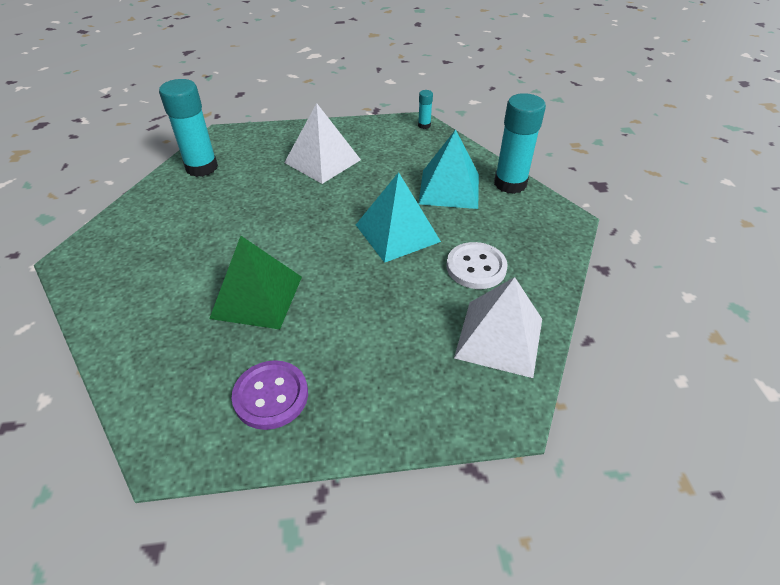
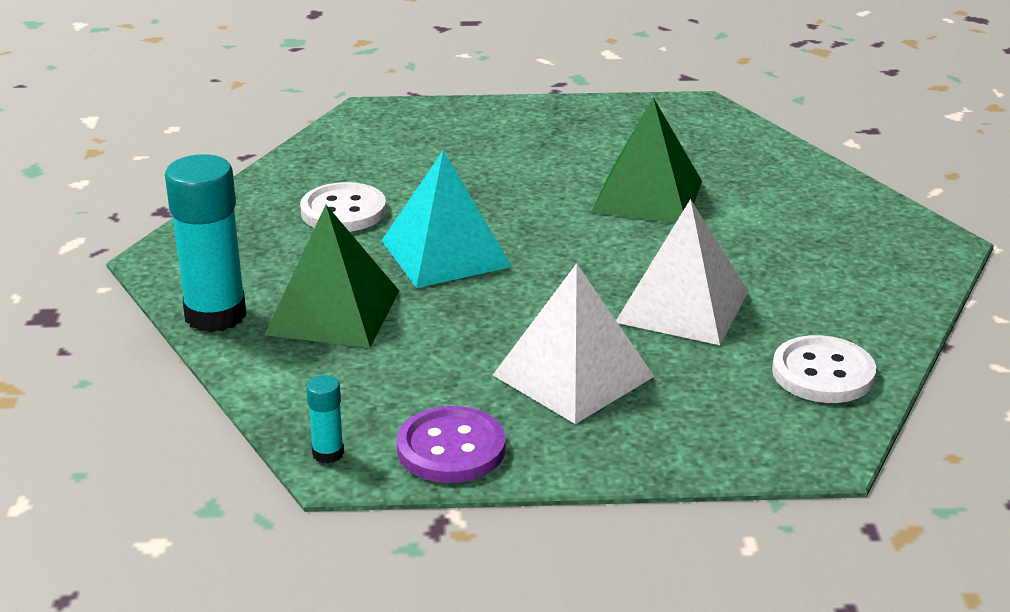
camera: 175 degrees left, 15 degrees down
(201, 167) = (823, 373): turquoise glue stick -> white button
(271, 396) = (609, 129): purple button -> purple button (451, 448)
(449, 188) = (333, 312): turquoise pyramid -> green pyramid
(499, 337) = (350, 154): white pyramid -> white pyramid (682, 306)

